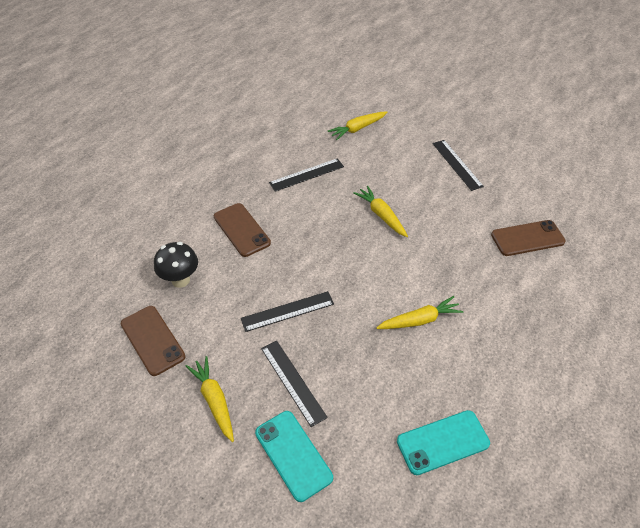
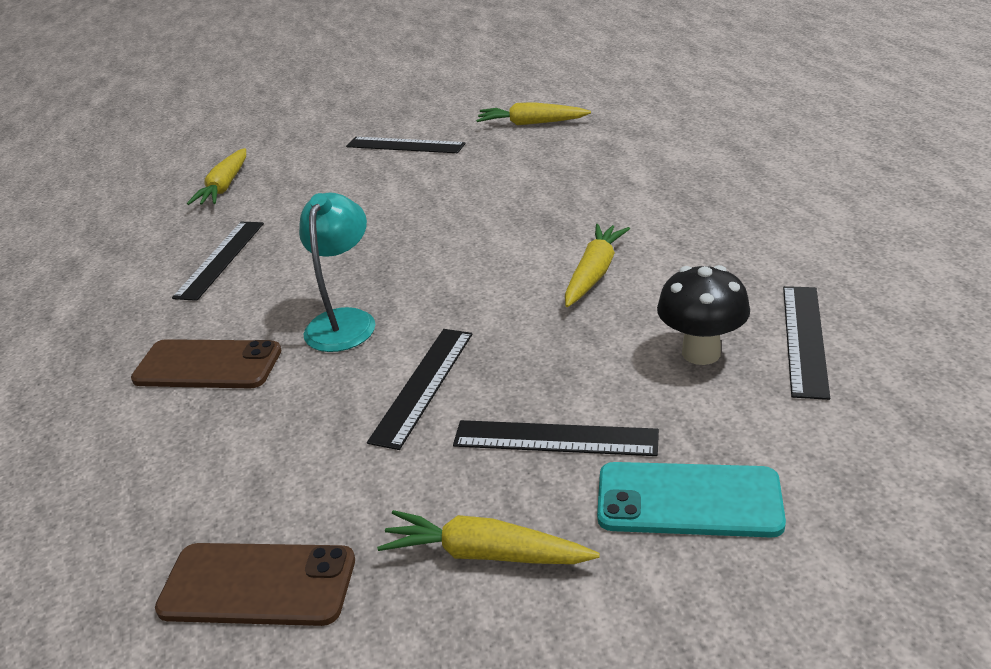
camera: 45 degrees left, 15 degrees down
(180, 280) = (190, 484): black mushroom -> black mushroom (701, 353)
(304, 252) = (345, 321): none -> turquoise lamp
(381, 215) = (389, 229): yellow carrot -> yellow carrot (531, 123)
(442, 442) = (804, 339): turquoise phone -> black ruler
(527, 238) = (579, 149): brown phone -> none

